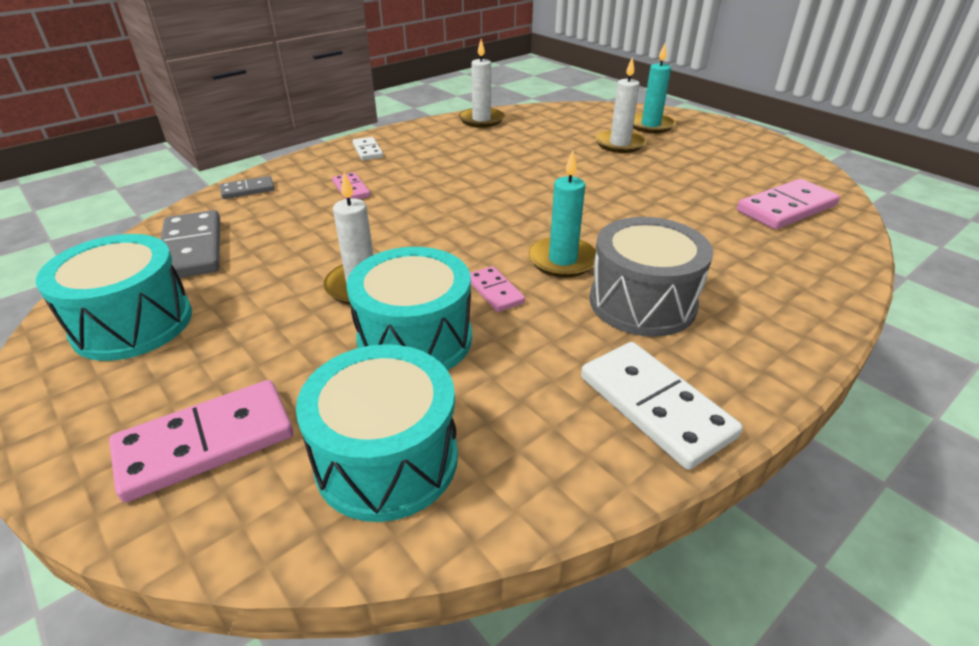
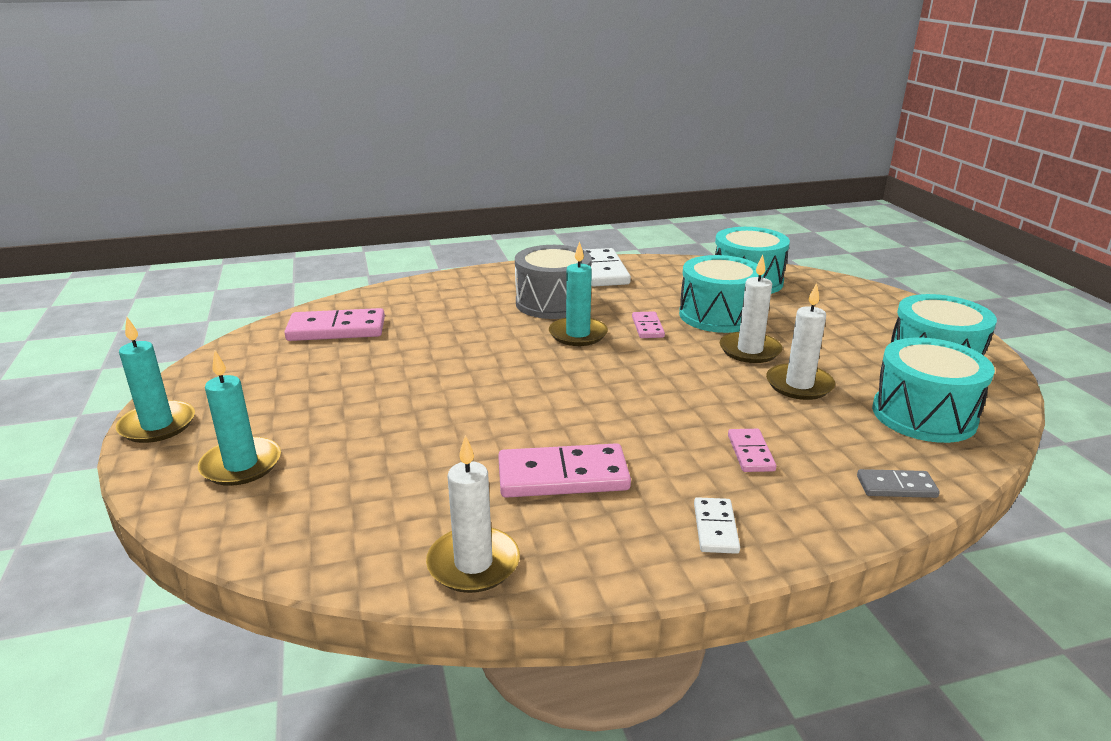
camera: 155 degrees left, 10 degrees down
(192, 249) = (923, 415): grey domino -> turquoise drum
(206, 443) = (843, 301): pink domino -> pink domino (563, 476)
(619, 144) = (344, 440): white candle -> white candle (799, 385)
(735, 129) = (157, 425): none -> turquoise candle

